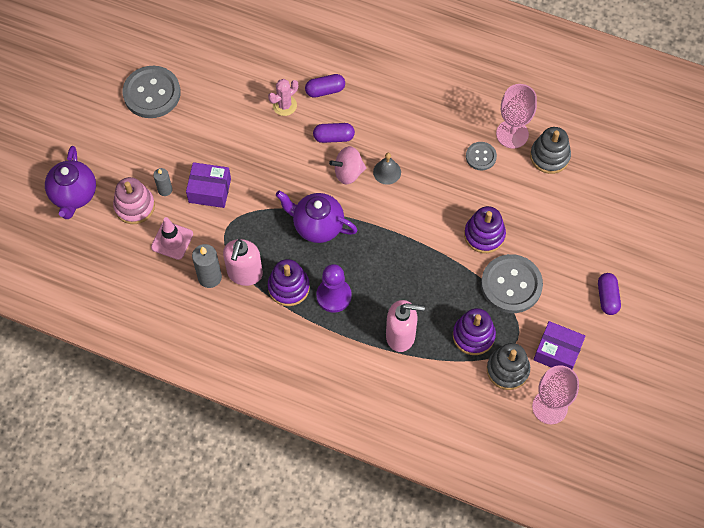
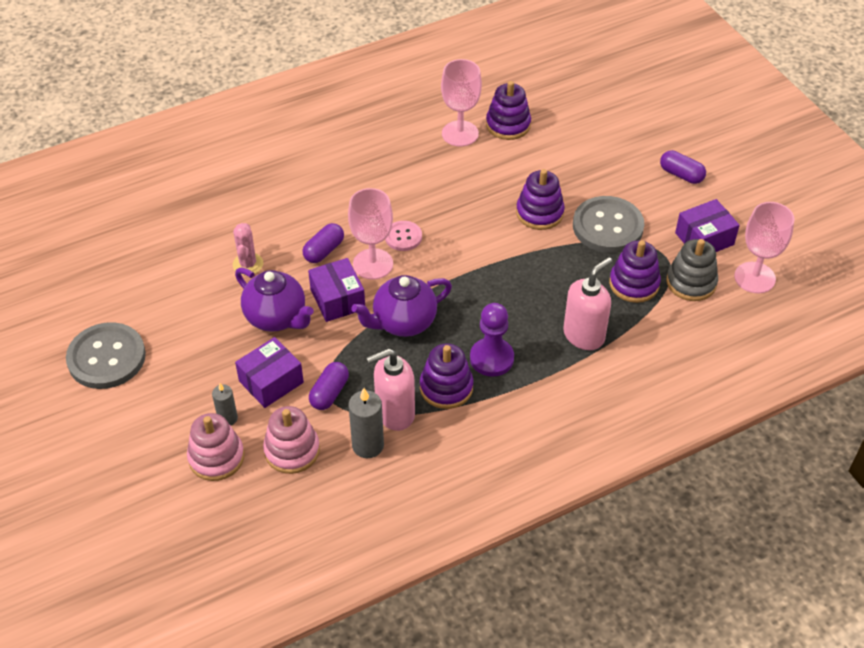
camera: 50 degrees left, 15 degrees down
(74, 195) = (140, 504): purple teapot -> purple teapot (276, 318)
(172, 240) = (292, 450): pink traffic cone -> pink stacking toy
(244, 274) = (394, 413): pink soap dispenser -> pink soap dispenser turned 105 degrees clockwise
(302, 175) = (337, 299): none -> purple box
(325, 90) = (268, 225): purple capsule -> purple capsule (329, 393)
(348, 172) = (373, 264): pink spinning top -> pink goblet
(387, 172) = (403, 237): grey bell -> pink button
(481, 156) = (459, 166): grey button -> none
(549, 156) = (508, 125): grey stacking toy -> purple stacking toy

